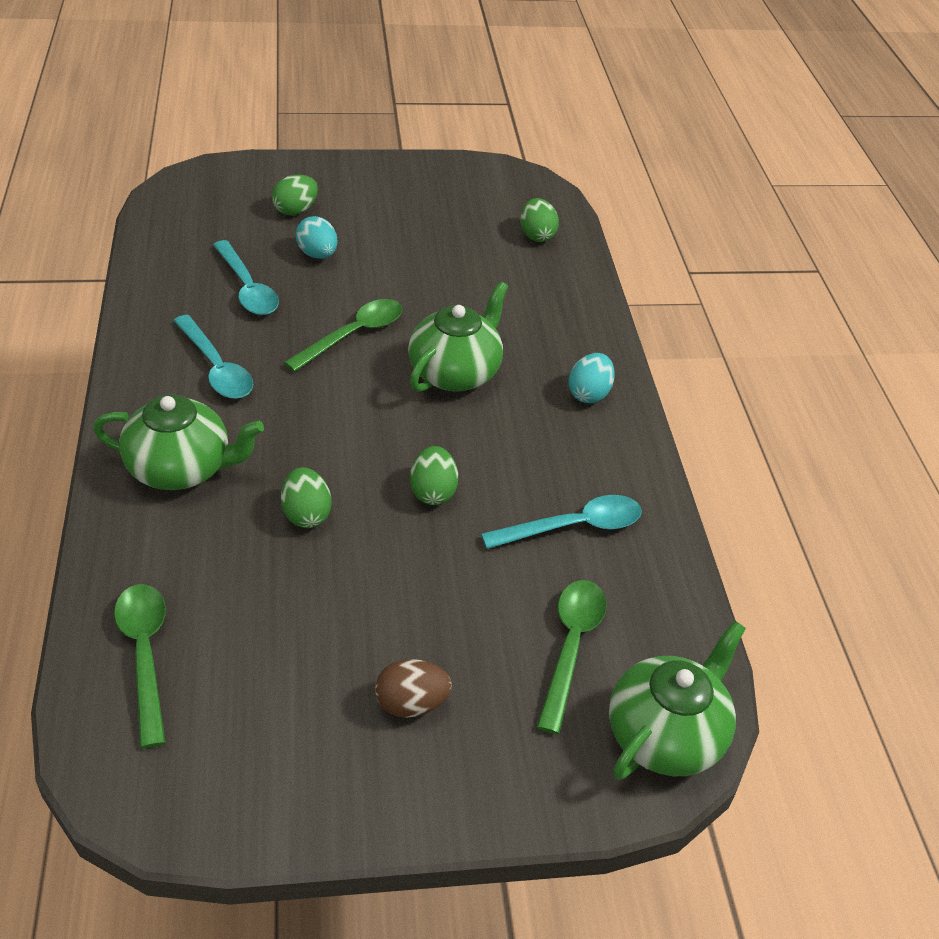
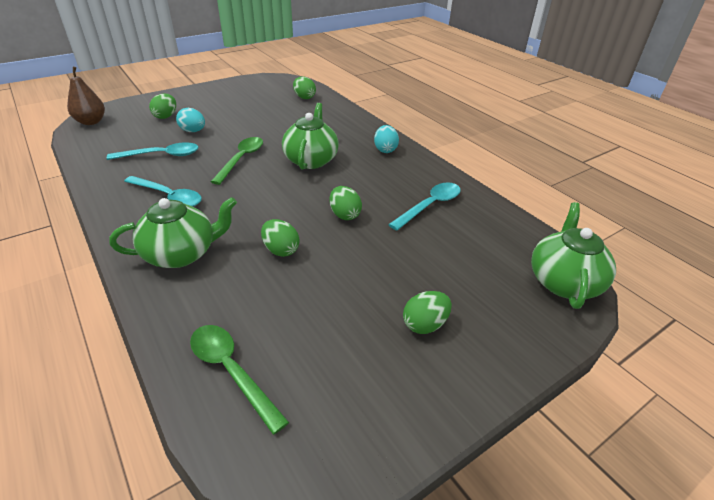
camera: 25 degrees left, 5 degrees down
(187, 189) = (91, 122): none -> brown pear
(247, 288) = (161, 155): turquoise spoon -> turquoise spoon turned 45 degrees counterclockwise
(411, 704) = (425, 324): brown egg -> green egg
(571, 647) = (480, 260): green spoon -> none

